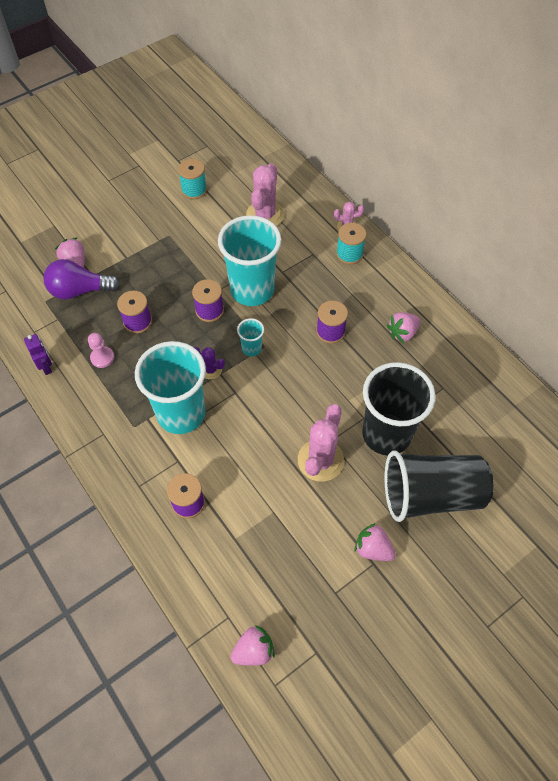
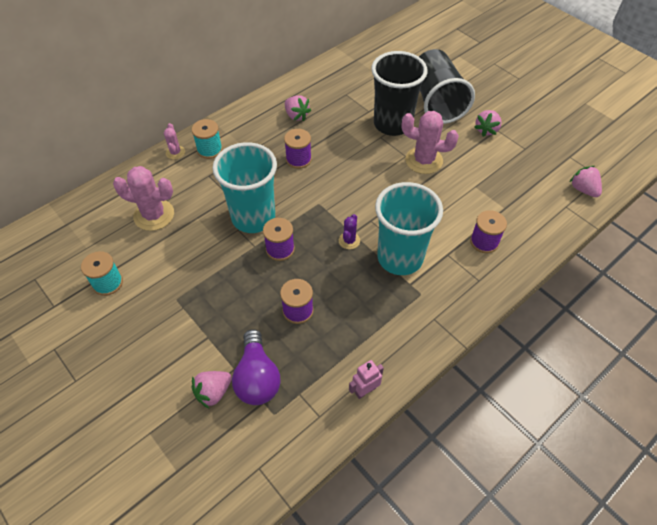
camera: 95 degrees left, 5 degrees down
(46, 366) = (365, 390): purple robot -> pink robot
(102, 358) = (347, 336): pink pawn -> none
(251, 348) = (322, 212): turquoise cup -> none

